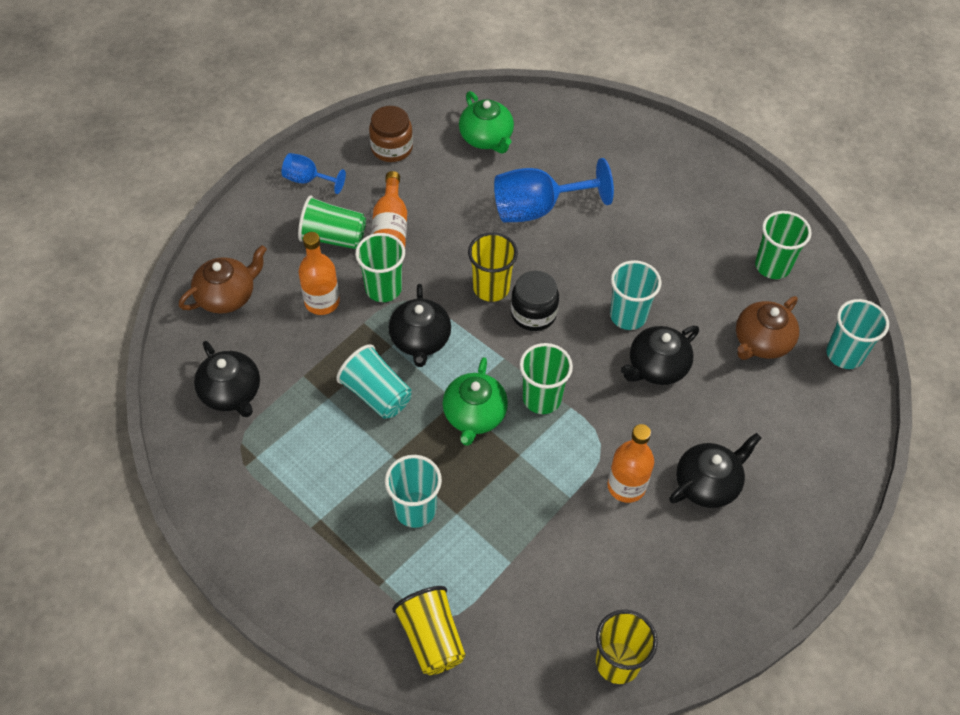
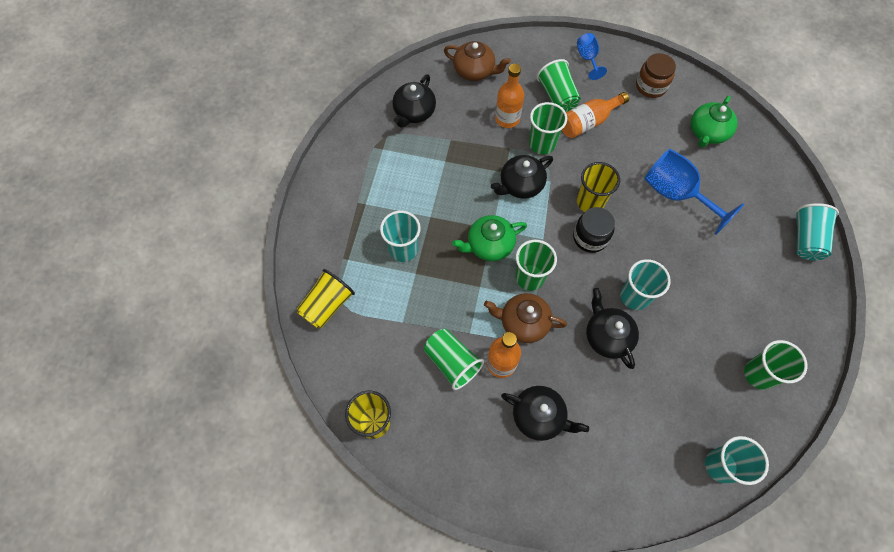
camera: 60 degrees right, 10 degrees up
(377, 394) = (465, 184): turquoise cup -> turquoise cup (806, 239)
(594, 536) = (452, 362): none -> green cup
(656, 367) = (607, 336): black teapot -> black teapot turned 45 degrees clockwise
(761, 342) = (683, 398): brown teapot -> brown teapot (523, 322)

